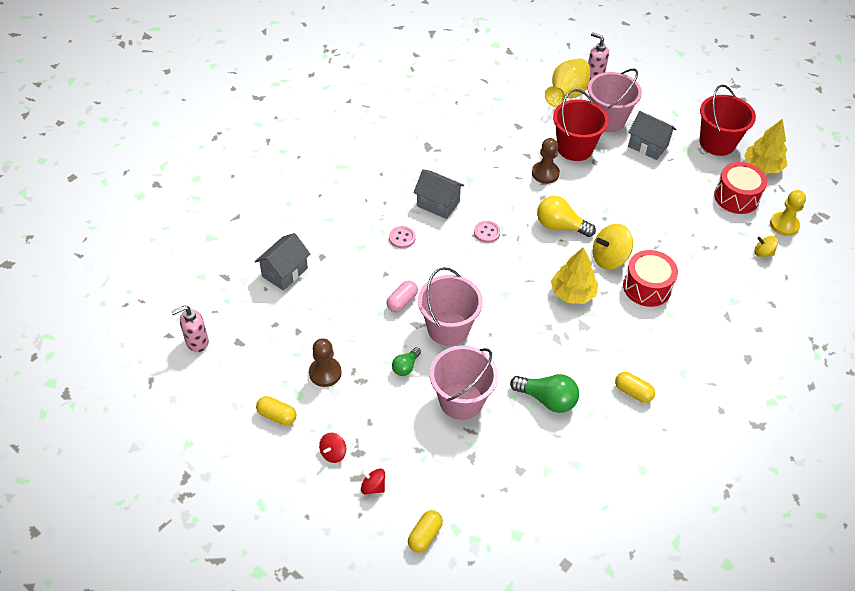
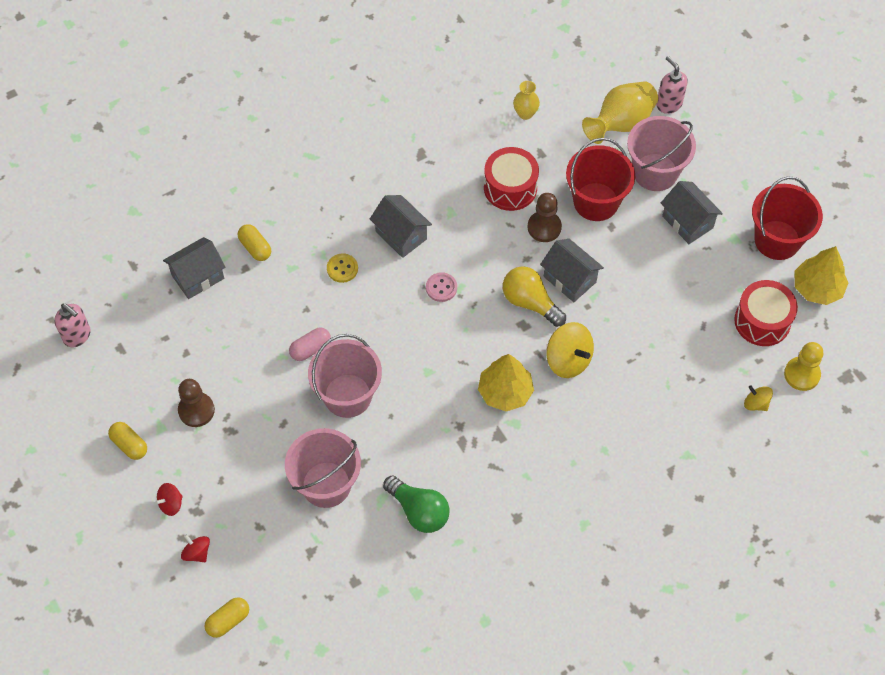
camera: 20 degrees right, 10 degrees up
(197, 342) = (77, 336): pink soap dispenser -> pink soap dispenser turned 135 degrees counterclockwise
(402, 238) = (342, 269): pink button -> yellow button
(406, 367) = (283, 428): green light bulb -> none
(494, 103) = (525, 113): none -> yellow vase
(582, 203) = (570, 279): none -> grey house
(609, 258) = (568, 360): yellow spinning top -> yellow spinning top turned 135 degrees counterclockwise
(633, 392) = (517, 530): yellow capsule -> yellow capsule (255, 248)
(647, 287) = (594, 409): red drum -> red drum (510, 188)

